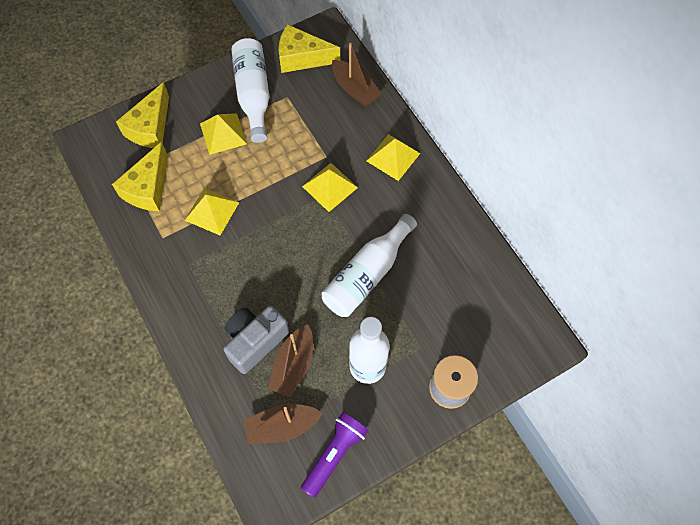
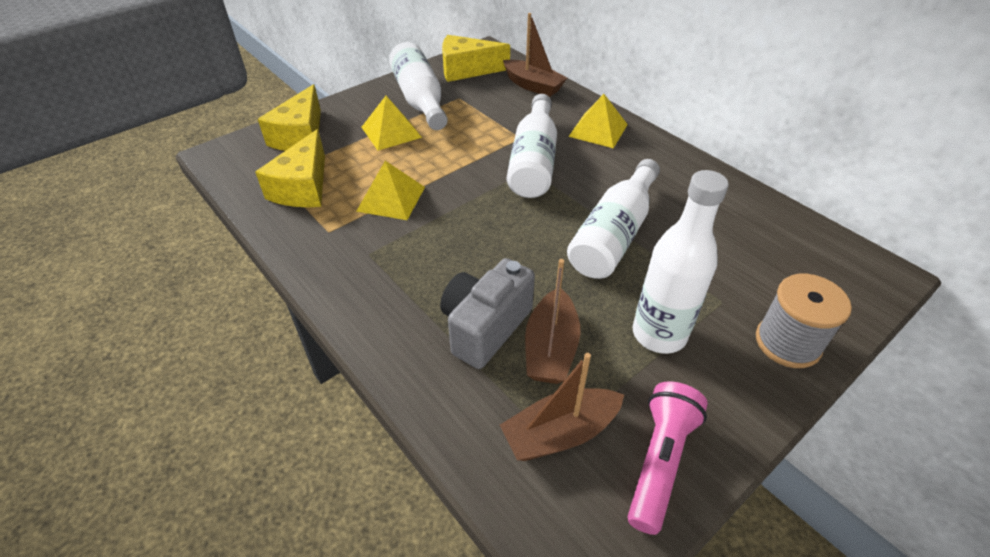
camera: 10 degrees left, 20 degrees down
(329, 187) = (534, 161): yellow pyramid -> white bottle
(334, 454) = (659, 461): purple flashlight -> pink flashlight

